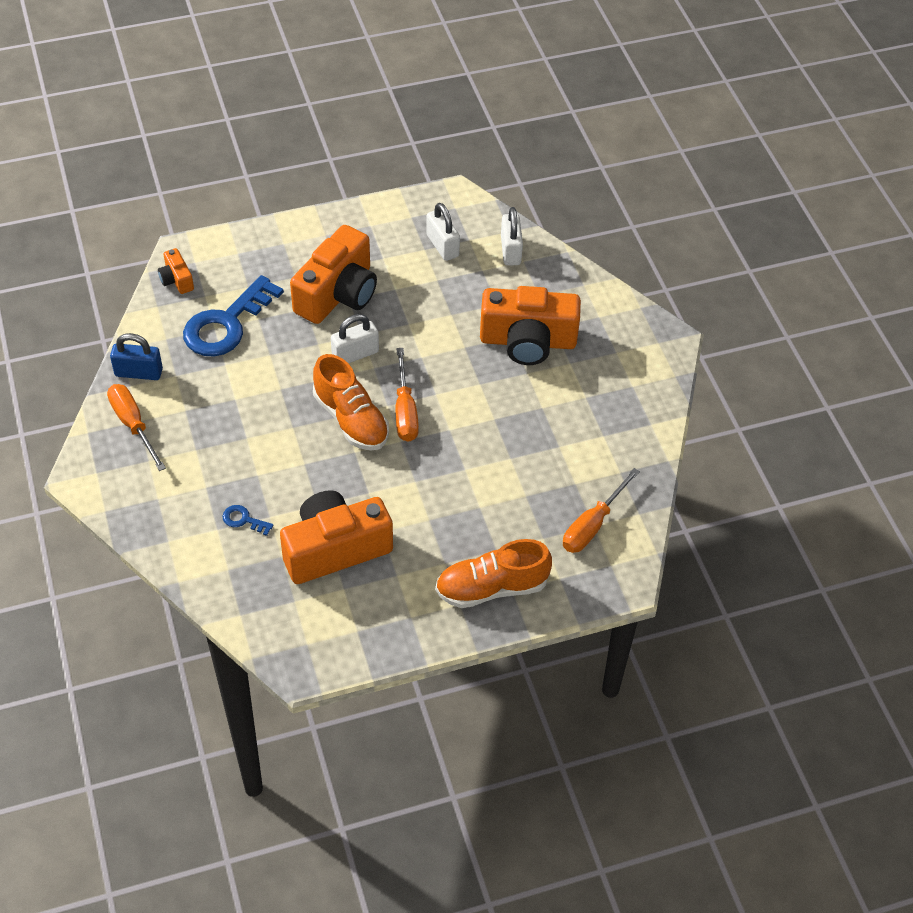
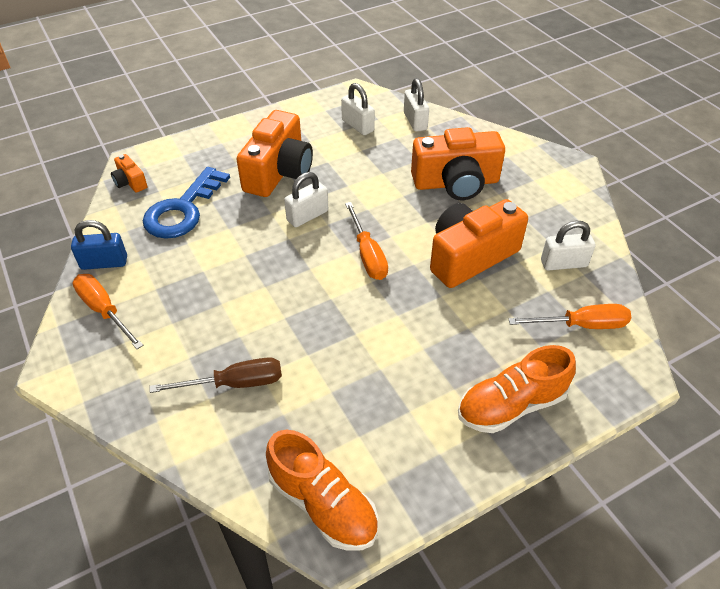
camera: 10 degrees left, 5 degrees down
(243, 520) = (235, 383): blue key -> brown screwdriver
(335, 549) = (338, 396): orange camera -> orange camera (470, 256)
(351, 419) = (319, 270): orange shoe -> orange shoe (323, 504)
(592, 525) = (581, 325): orange screwdriver -> orange screwdriver turned 120 degrees counterclockwise
(604, 457) = (563, 263): none -> white padlock

